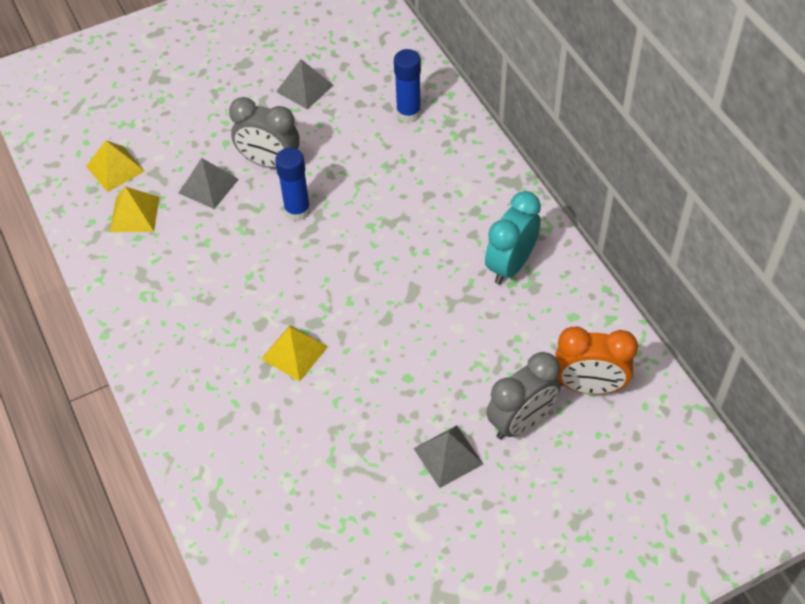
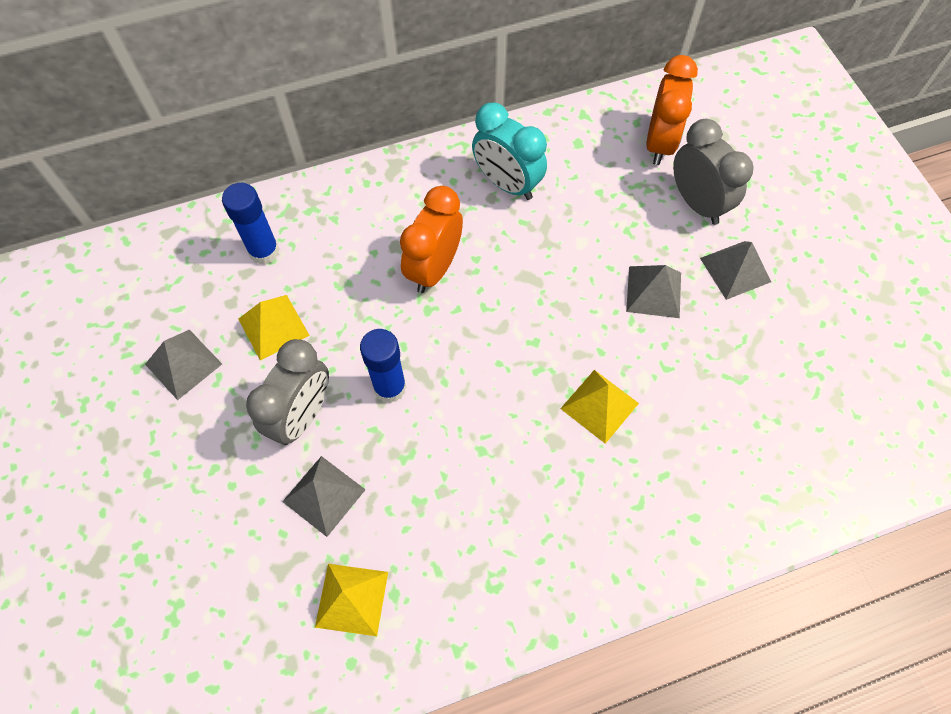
camera: 85 degrees left, 10 degrees up
(115, 168) = (259, 628): yellow pyramid -> yellow pyramid (273, 327)
(411, 224) = (434, 268): none -> orange clock
(412, 388) = (654, 292): none -> grey pyramid

